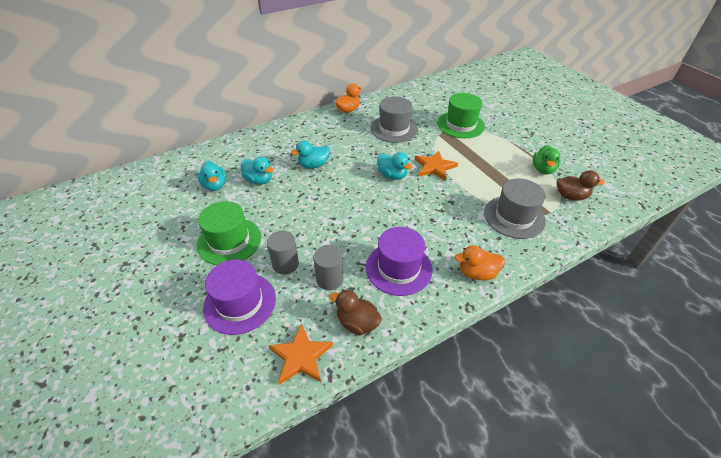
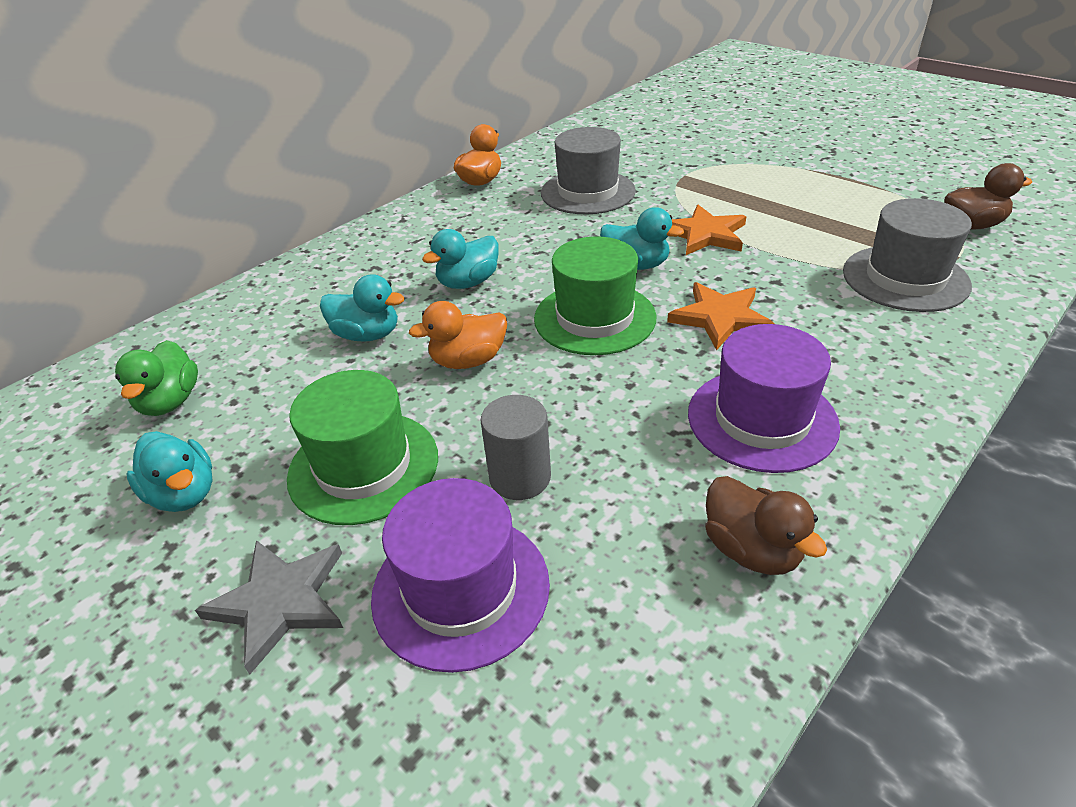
camera: 15 degrees left, 5 degrees down
(175, 287) = (280, 602): none -> grey star
(215, 185) = (271, 367): turquoise duck -> turquoise duck (184, 494)
(301, 356) = (675, 662): orange star -> orange star (720, 318)
(329, 279) = (635, 480): grey cylinder -> none
(357, 323) = (751, 550): brown duck -> brown duck turned 135 degrees counterclockwise
(460, 125) = (703, 162): green hat -> green hat (594, 318)
(477, 273) = (915, 387): orange duck -> orange duck (468, 361)
(543, 169) = (894, 197): green duck -> green duck (170, 401)

